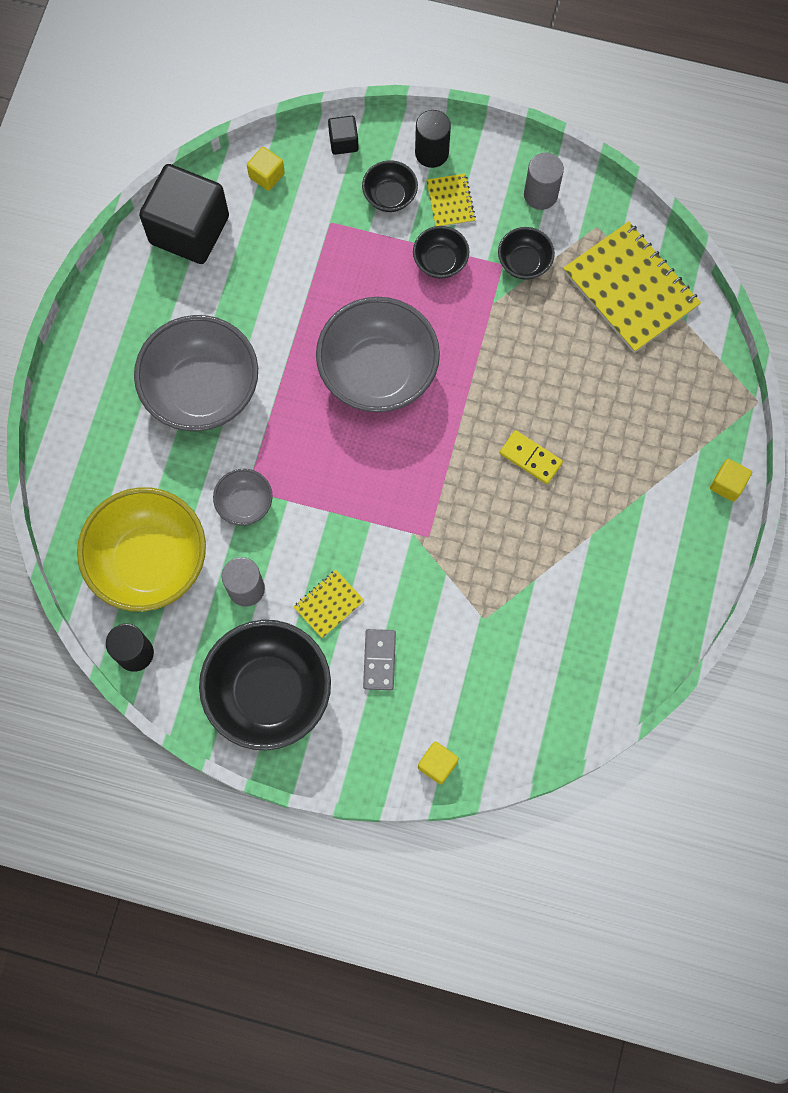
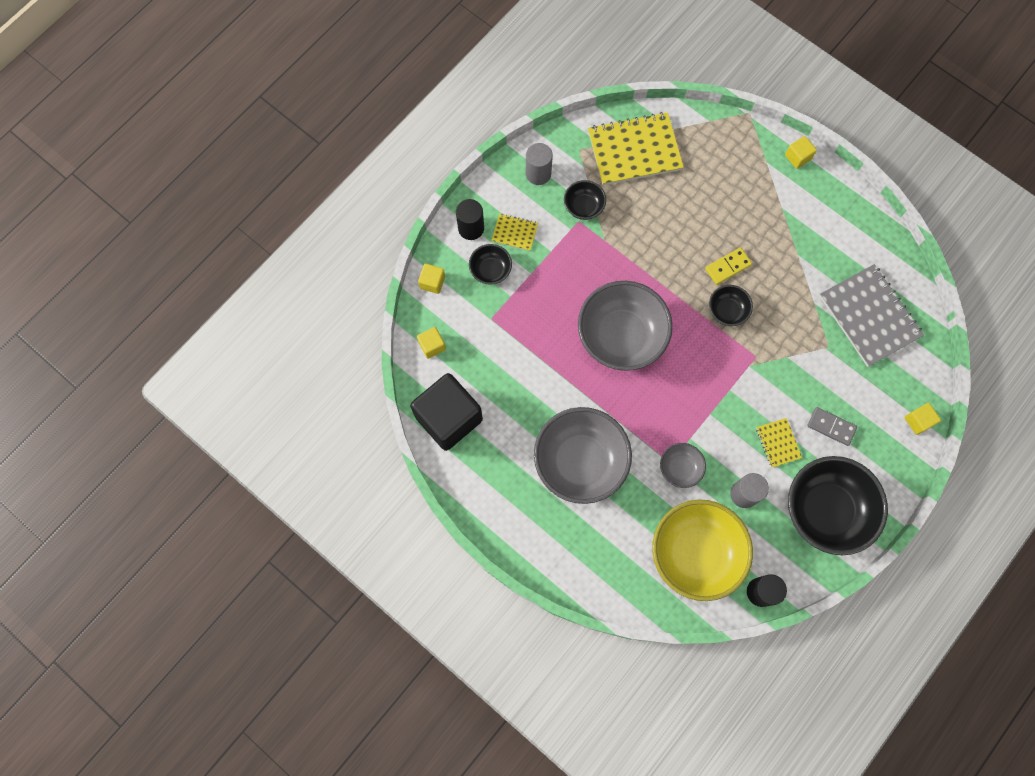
camera: 65 degrees left, 0 degrees up
(343, 142) = (432, 282): black cube -> yellow cube
(440, 261) = (557, 259): black bowl -> black bowl (727, 311)
(550, 654) = (869, 316): none -> grey notebook

